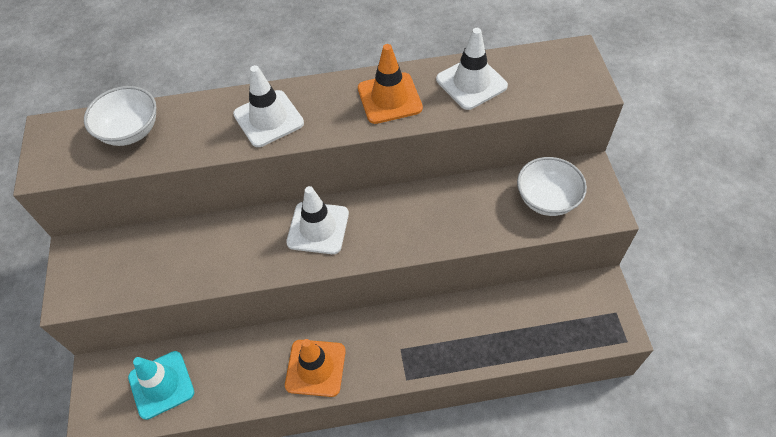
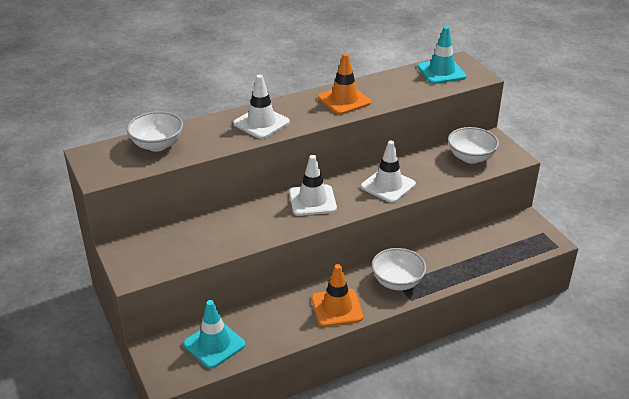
camera: 20 degrees left, 20 degrees down
(401, 346) = (397, 282): none -> white bowl
(471, 83) = (397, 84): white traffic cone -> white traffic cone (388, 185)
(542, 70) = (441, 72): none -> turquoise traffic cone

